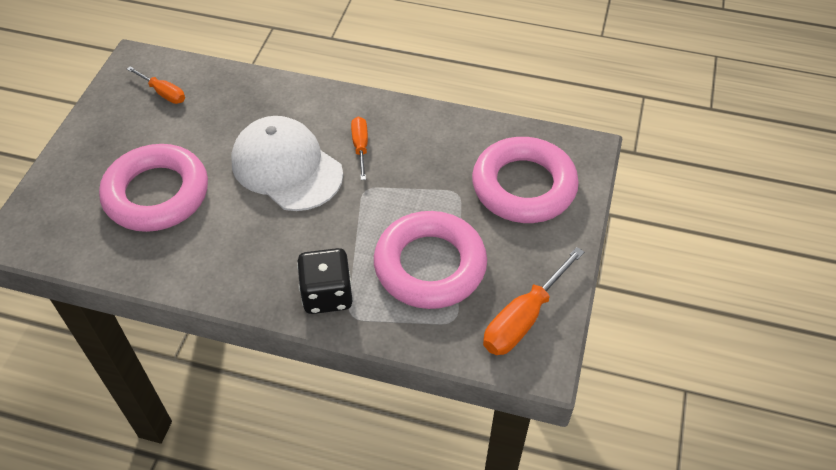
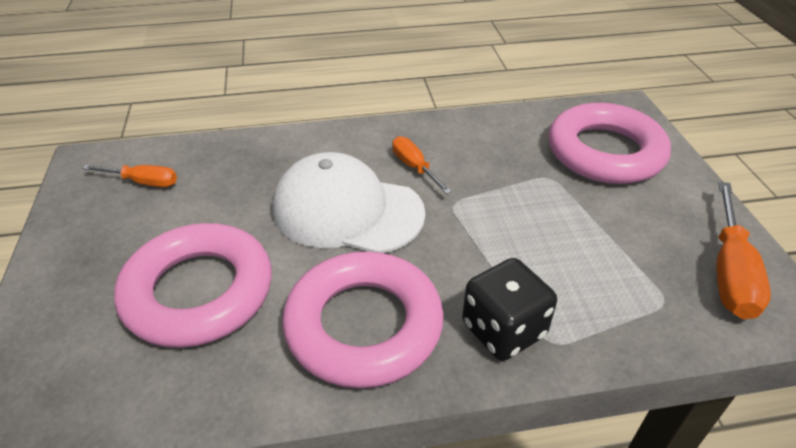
camera: 25 degrees left, 10 degrees down
(430, 265) = (587, 254): pink ring -> pink ring (364, 325)

